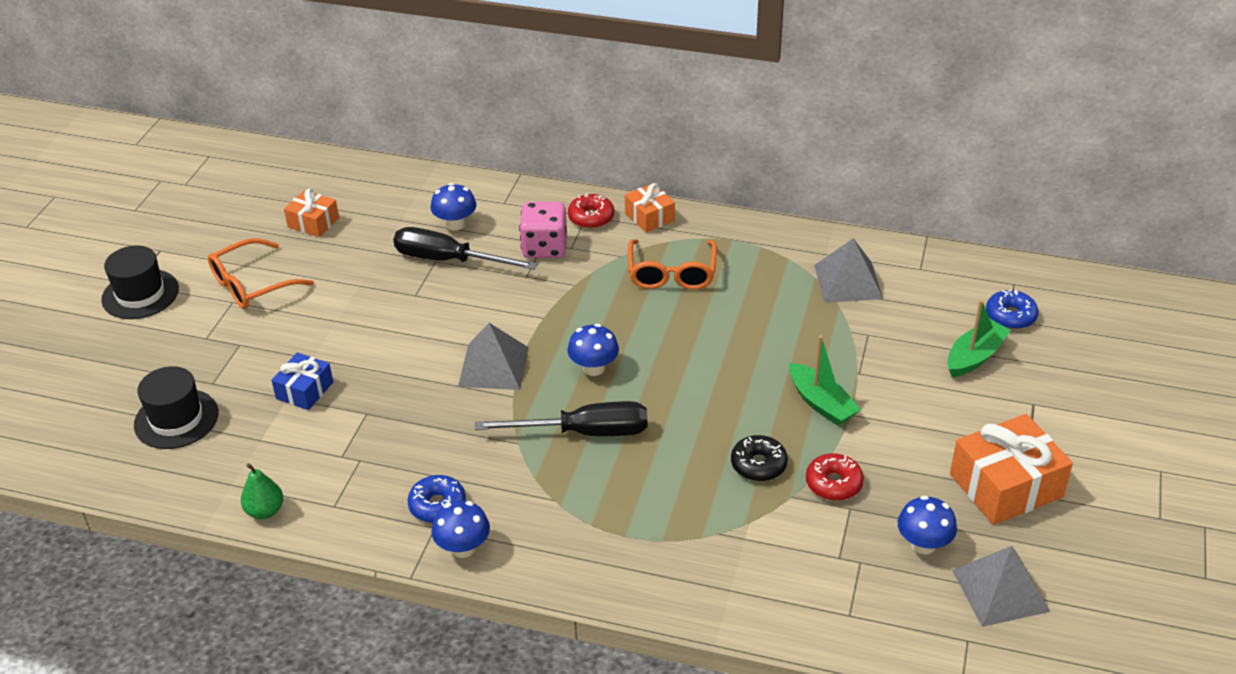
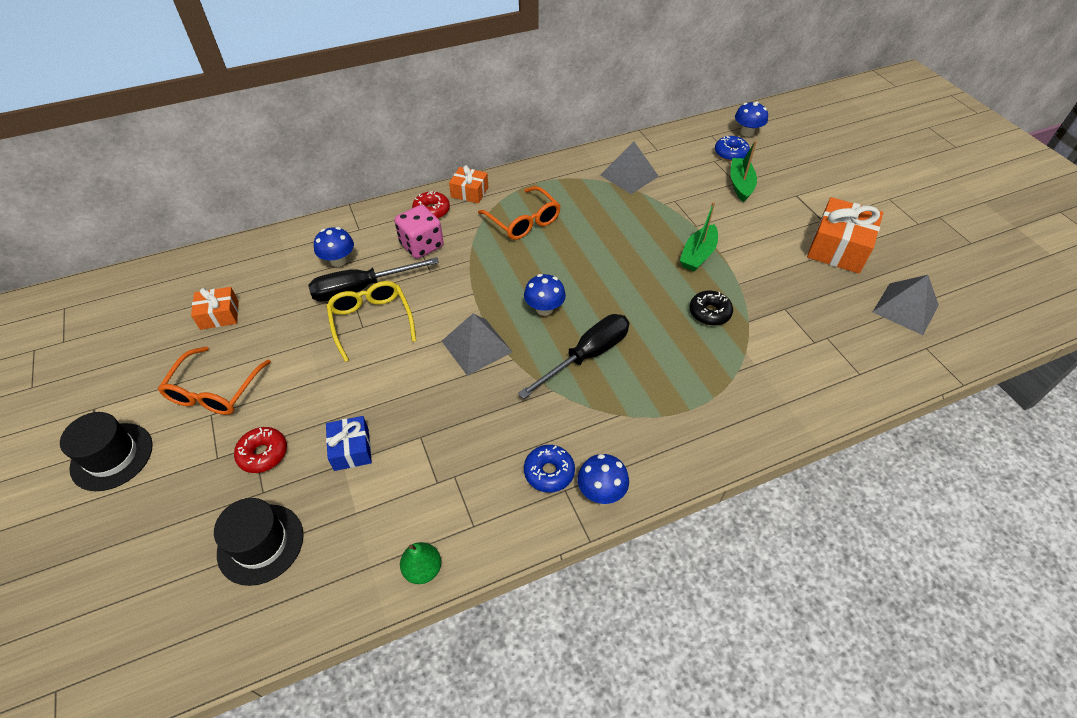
camera: 40 degrees left, 10 degrees up
(427, 294) = (371, 321): none -> yellow glasses
(821, 403) = (698, 255): green boat -> green boat turned 105 degrees clockwise
(833, 483) = (760, 299): red donut -> red donut (263, 454)
(923, 544) = (843, 306): blue mushroom -> blue mushroom (747, 132)

